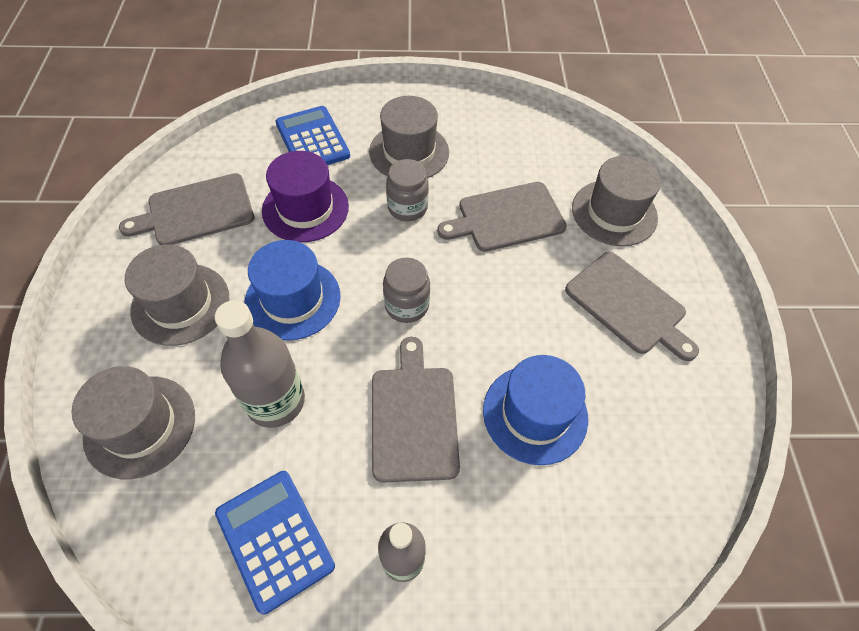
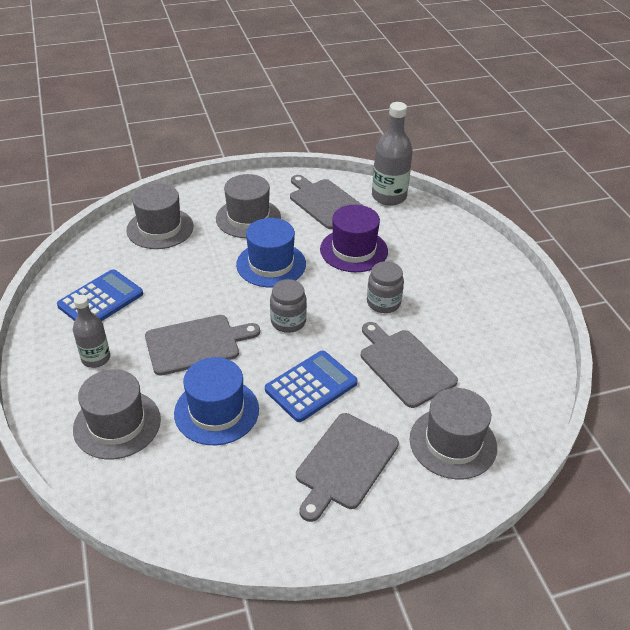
camera: 75 degrees right, 15 degrees down
(275, 401) = (190, 277): grey bottle -> grey bottle (389, 196)
(312, 140) = (425, 237): blue calculator -> blue calculator (311, 386)
(409, 152) = (445, 291): grey hat -> grey hat (117, 424)

